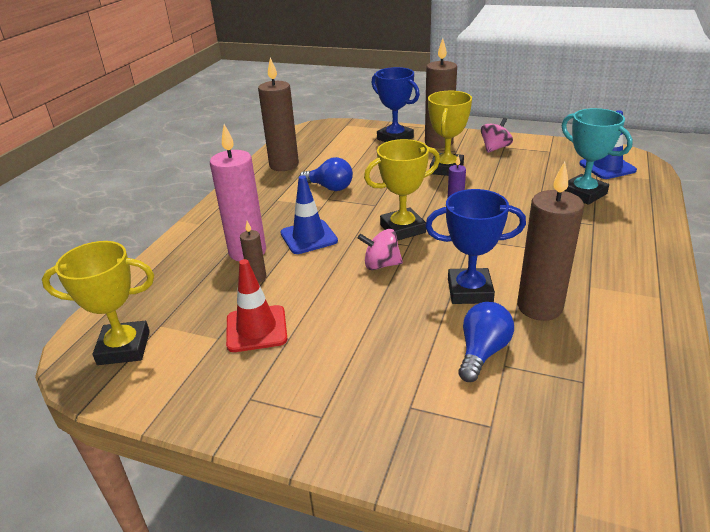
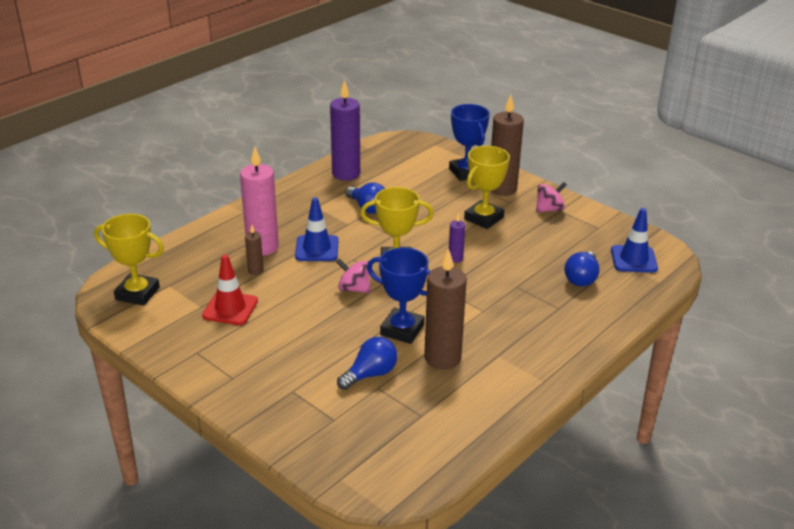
camera: 20 degrees right, 0 degrees up
(284, 165) = (346, 174): brown candle -> purple candle
(583, 193) = (581, 278): turquoise trophy -> blue light bulb

